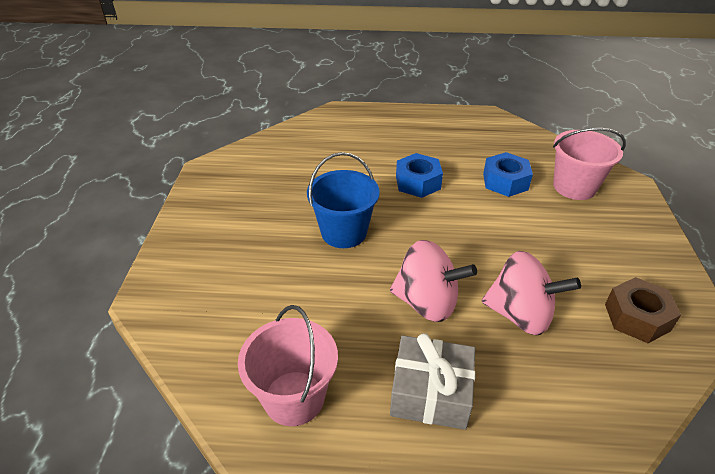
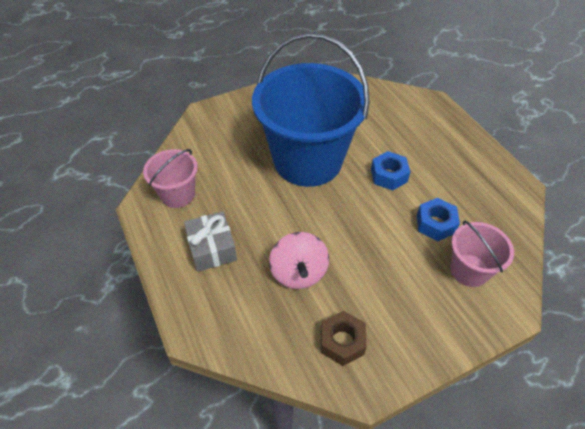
camera: 60 degrees right, 10 degrees up
(344, 232) = (308, 160): blue bucket -> blue bucket, size x2.14
(427, 302) = (277, 223): pink spinning top -> none

